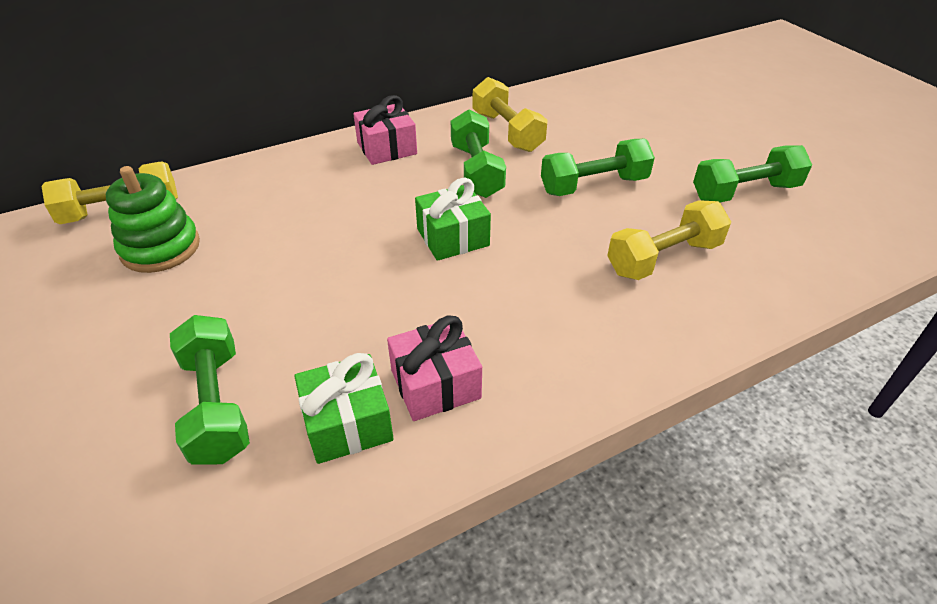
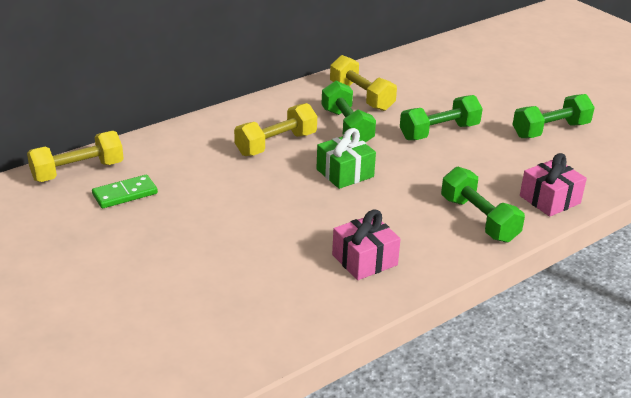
camera: 10 degrees left, 10 degrees down
(160, 248) = (125, 194): green stacking toy -> green domino
(217, 405) = (221, 282): green dumbbell -> green dumbbell (479, 219)
(348, 423) = (314, 285): green gift -> none
(387, 148) = (269, 114): pink gift -> pink gift (550, 200)
(663, 258) = (500, 177): yellow dumbbell -> yellow dumbbell (276, 144)

